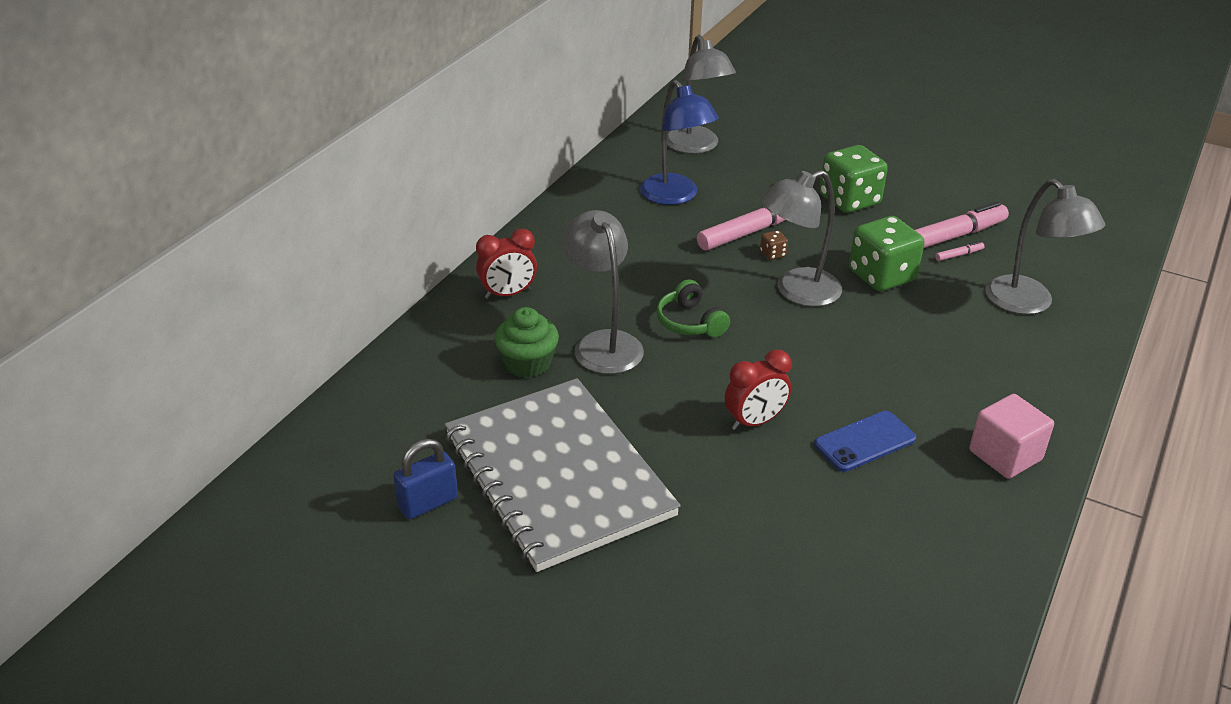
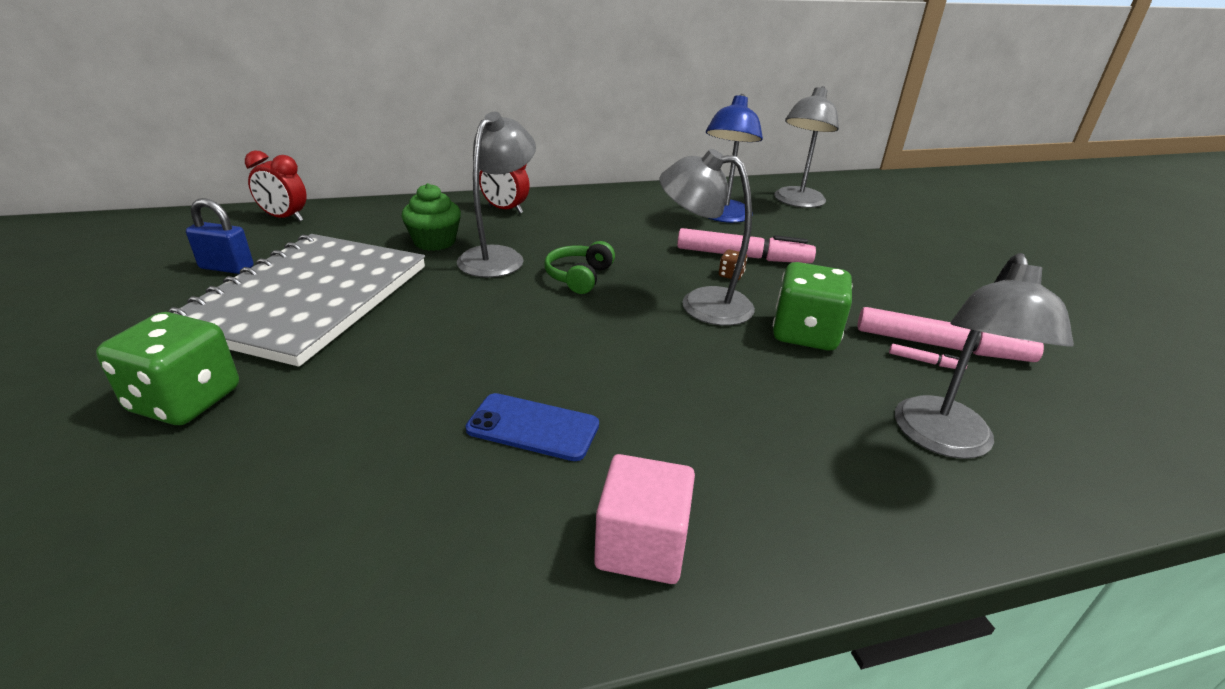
camera: 45 degrees right, 5 degrees down
(754, 422) = (484, 354): red clock -> red clock (284, 218)
(849, 200) = (874, 278): green dice -> green dice (185, 400)

